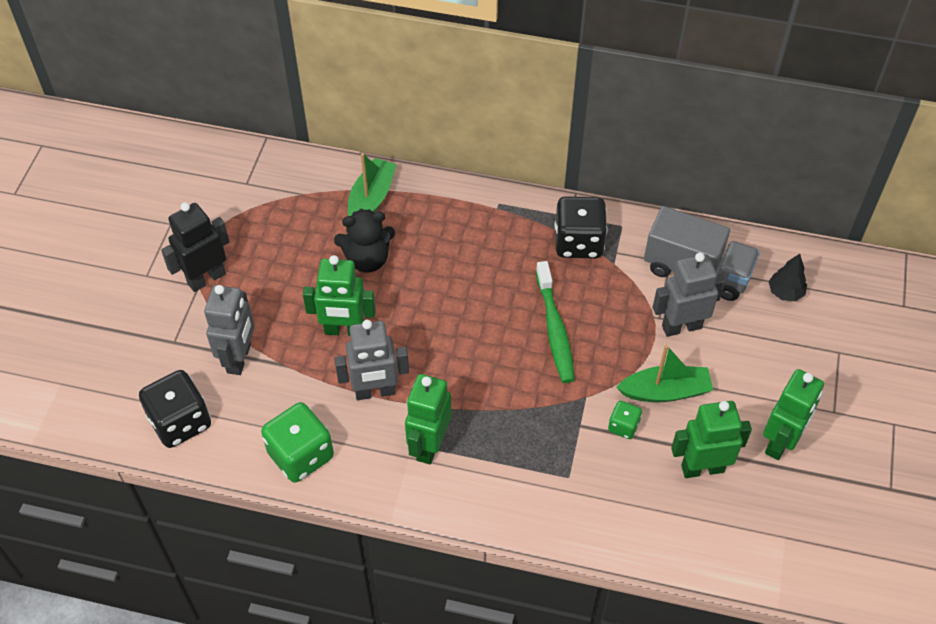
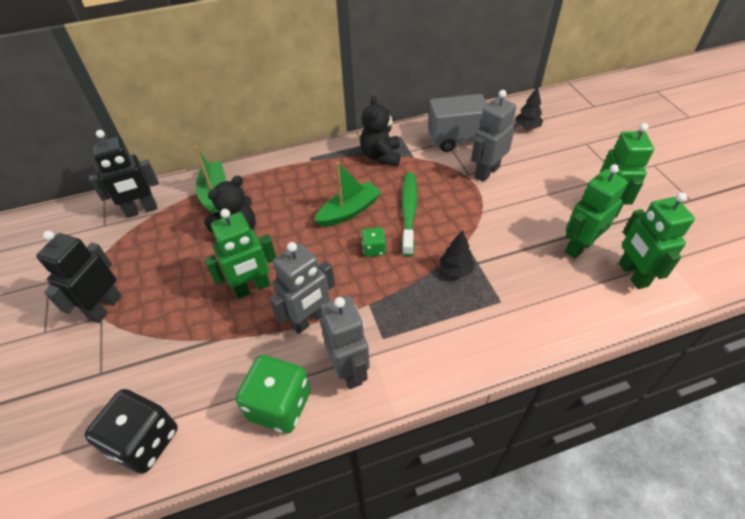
camera: 30 degrees left, 5 degrees down
(239, 358) = (172, 355): grey robot -> grey robot (349, 370)
(289, 183) = (141, 210): none -> black robot
(429, 445) = (381, 336): green robot -> green robot (632, 274)
(551, 420) = (455, 270): none -> black tree
(555, 329) = (409, 212): green toothbrush -> green toothbrush turned 135 degrees counterclockwise
(578, 242) = (381, 156): black dice -> black teddy bear
(623, 426) = (506, 248): green dice -> green dice (374, 249)
(665, 391) = (512, 213): green boat -> green boat (349, 211)

